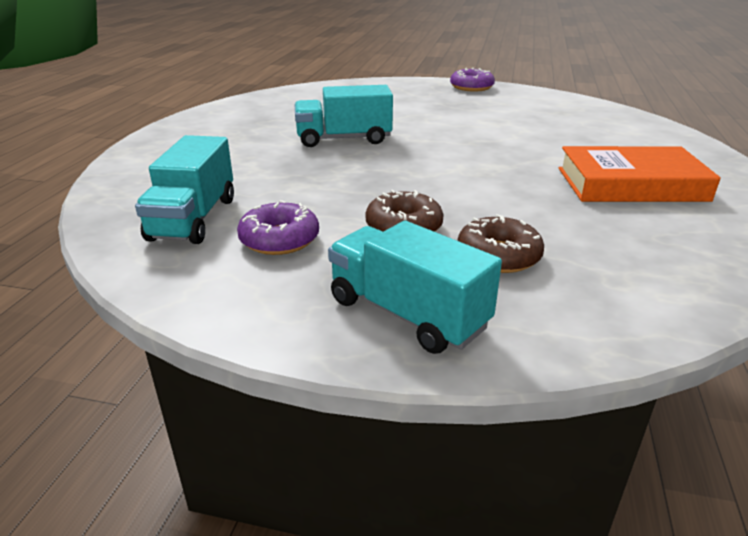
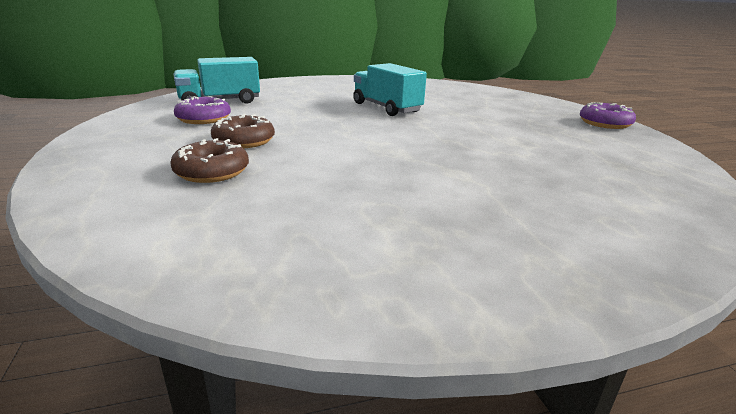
camera: 60 degrees right, 5 degrees down
(407, 313) = (114, 157): turquoise truck -> none
(630, 184) = (438, 213): orange book -> none

